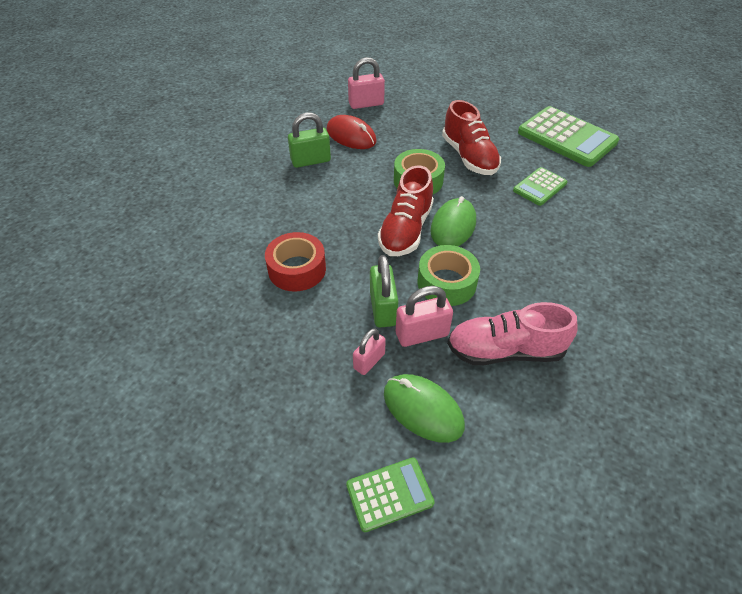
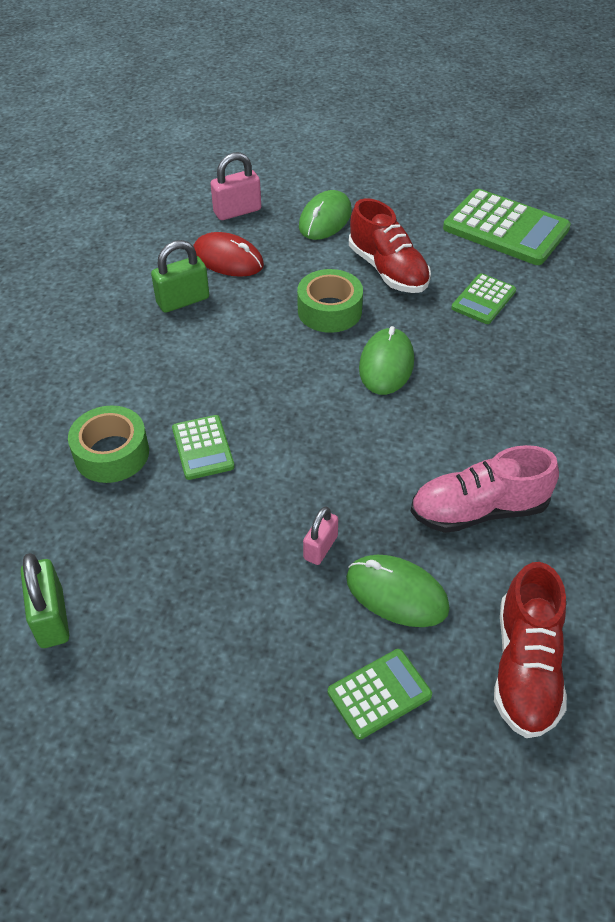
camera: 10 degrees left, 0 degrees up
(297, 269) = (203, 448): red tape -> green calculator
(383, 308) = (322, 481): green padlock -> green padlock (51, 618)
(406, 230) = (328, 378): red shoe -> red shoe (525, 667)
(422, 334) = (376, 506): pink padlock -> none
(429, 116) = (325, 219): none -> green mouse
(446, 283) = (393, 438): green tape -> green tape (111, 453)

